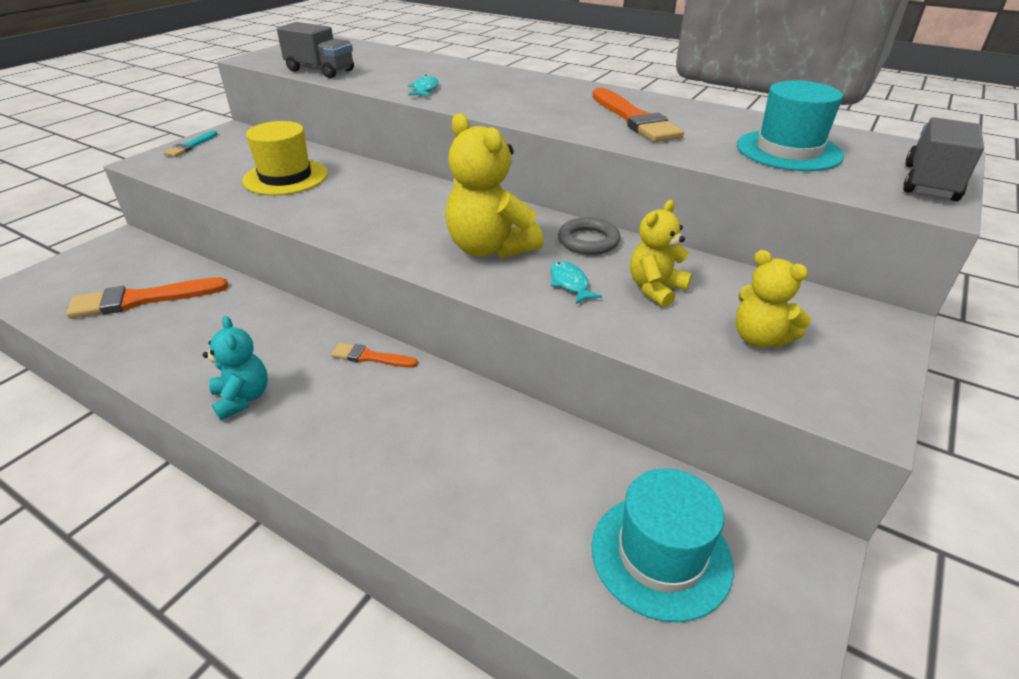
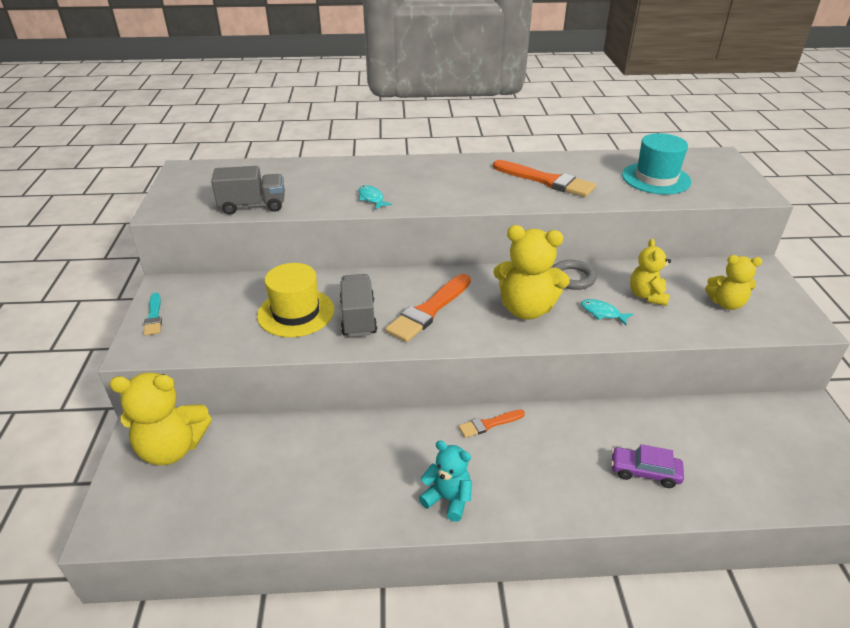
camera: 35 degrees left, 0 degrees up
(125, 257) = (172, 448): none -> yellow teddy bear
(142, 299) = (251, 474): orange brush -> orange brush (429, 310)
(462, 488) = (644, 472): none -> purple car
(661, 555) = (765, 447): turquoise hat -> none
(930, 183) = (740, 179): grey truck -> grey truck (358, 318)

